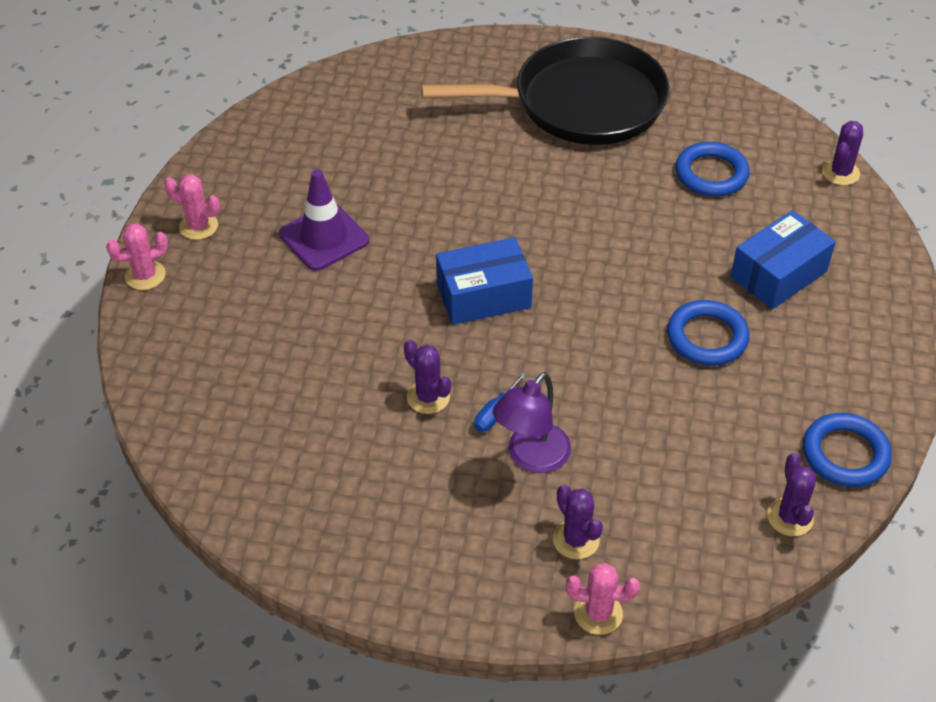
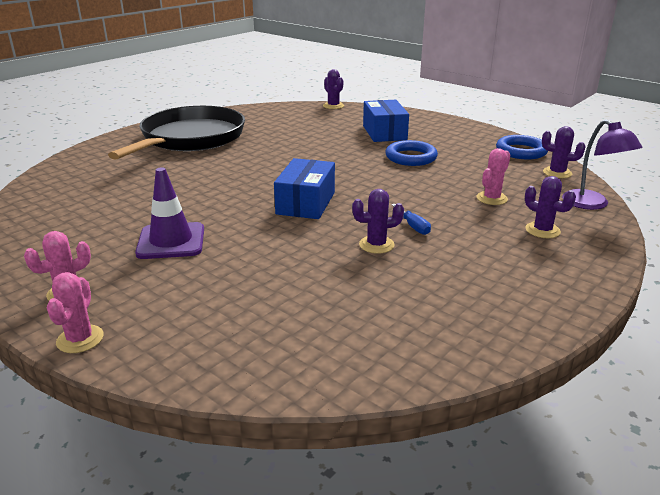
camera: 60 degrees left, 20 degrees down
(531, 458) = (462, 225): purple lamp -> purple lamp (592, 204)
(576, 540) = (542, 230): purple cactus -> purple cactus turned 45 degrees clockwise
(598, 613) = (608, 240): pink cactus -> pink cactus (491, 198)
(711, 174) = (294, 127): blue ring -> none

